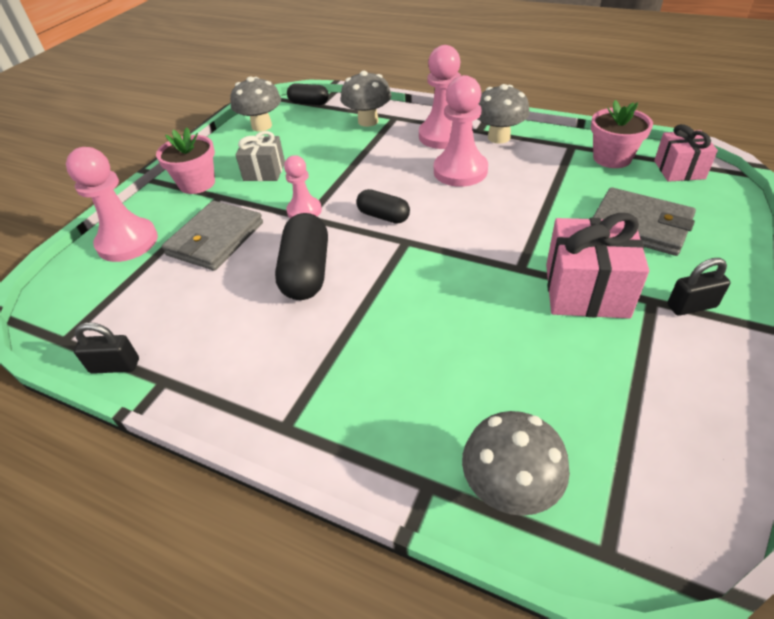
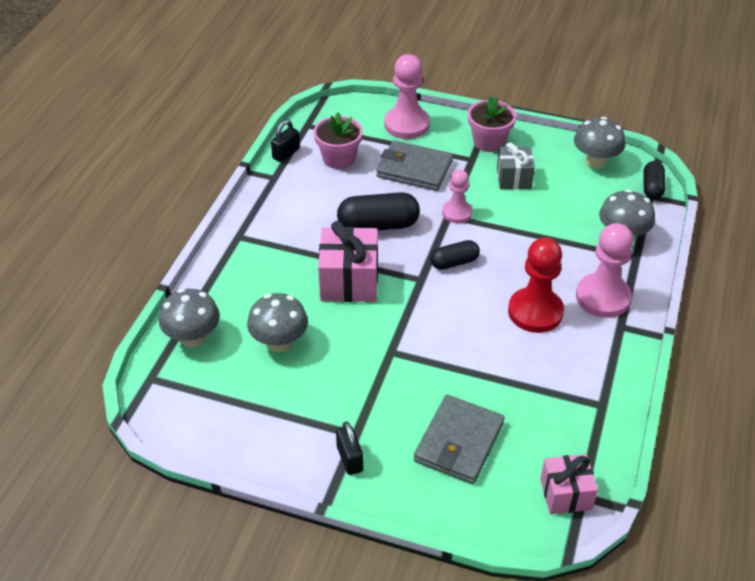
camera: 80 degrees right, 0 degrees up
(115, 366) = (286, 153): black padlock -> black padlock turned 45 degrees clockwise
(383, 216) = (454, 262): black capsule -> black capsule turned 45 degrees clockwise
(460, 171) = (535, 312): pink pawn -> red pawn
(499, 137) = (608, 343): grey mushroom -> grey mushroom (279, 342)
(586, 290) = (365, 392): pink gift -> pink gift (349, 281)
(612, 158) = (581, 437): pink flower pot -> pink flower pot (339, 158)

